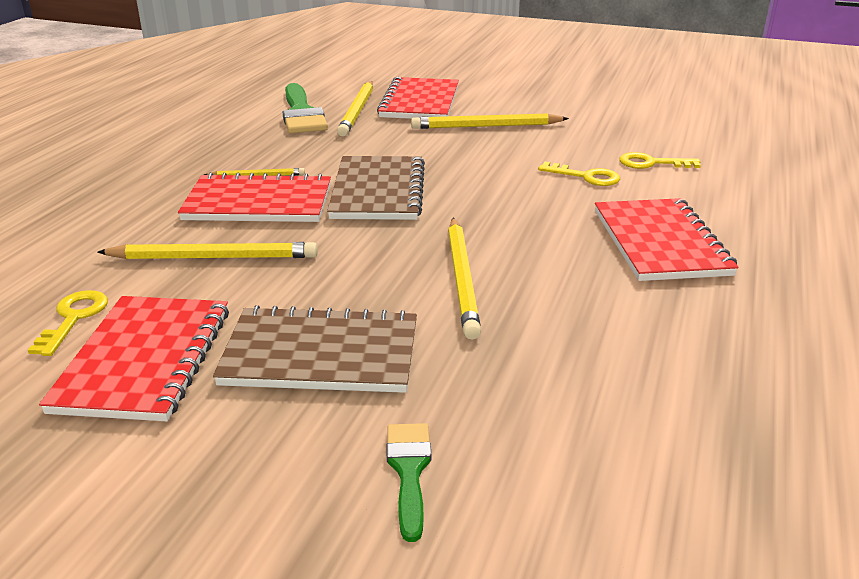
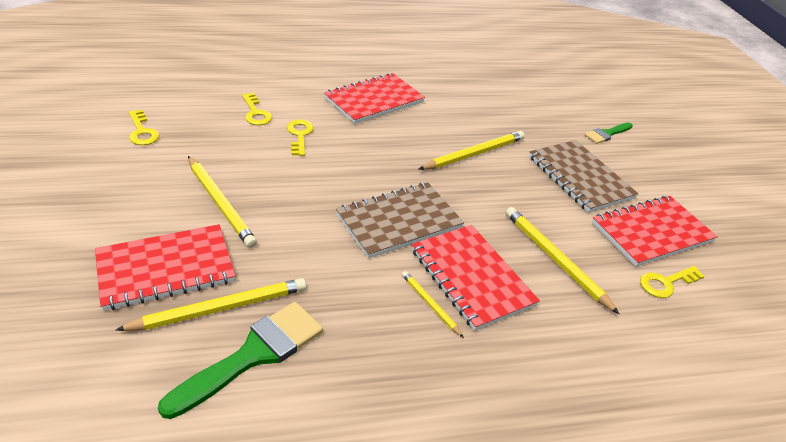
camera: 125 degrees left, 10 degrees up
(633, 113) = (142, 132): none -> yellow key

